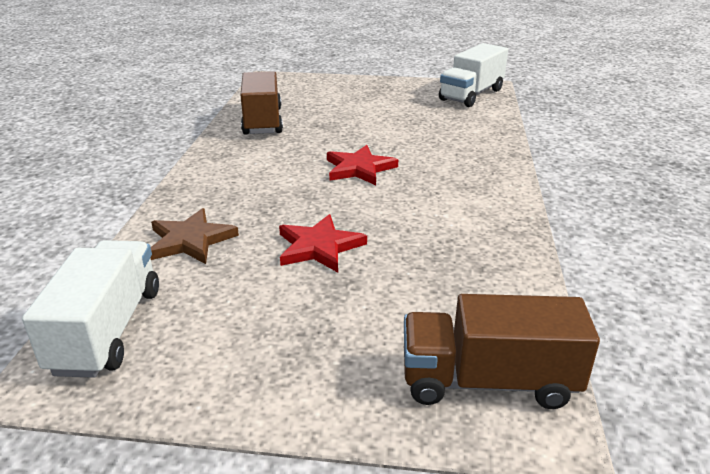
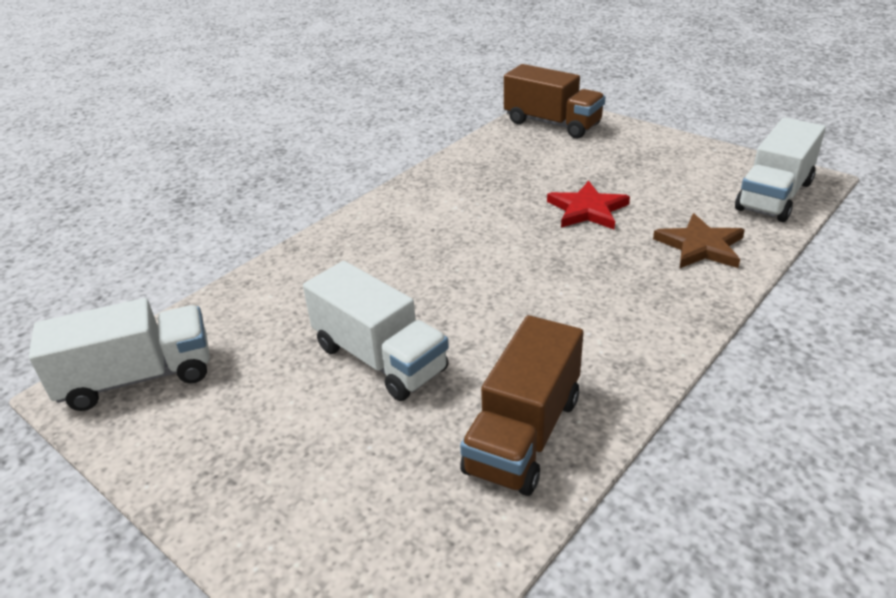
camera: 145 degrees left, 5 degrees up
(359, 168) = (473, 280): red star -> none
(367, 125) = (380, 358): none -> white truck

